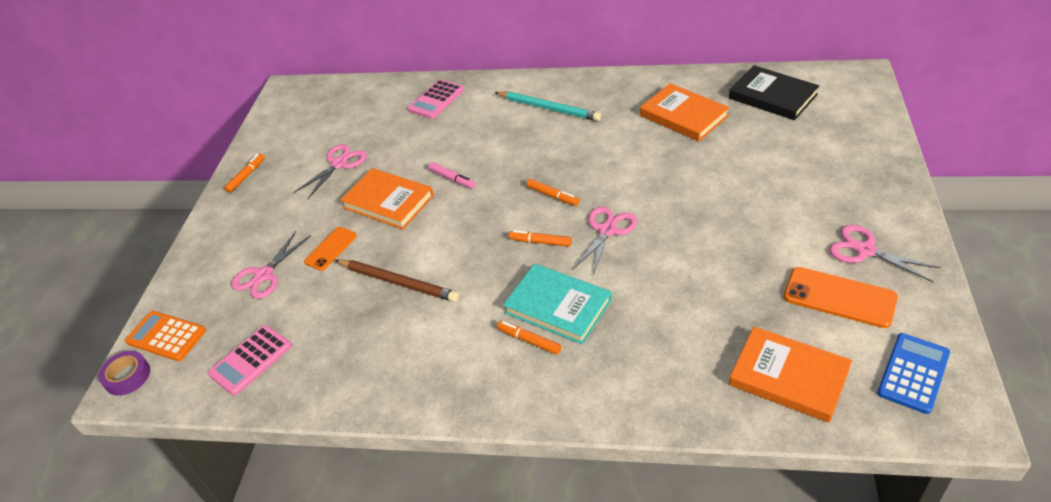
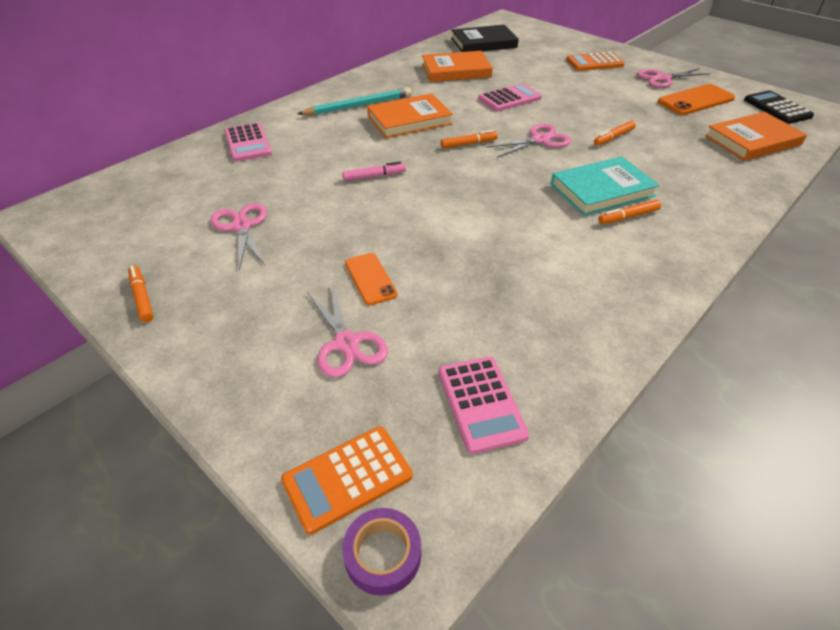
camera: 60 degrees left, 0 degrees up
(388, 202) = (352, 219): orange book -> orange book (409, 120)
(397, 282) = (477, 255): brown pencil -> none
(540, 242) = (517, 169): orange marker -> orange marker (613, 137)
(607, 230) = (540, 140): pink scissors -> pink scissors turned 90 degrees clockwise
(667, 174) = (509, 98): none -> pink calculator
(834, 185) = (594, 63): none -> orange calculator
(913, 373) = (777, 108): blue calculator -> black calculator

